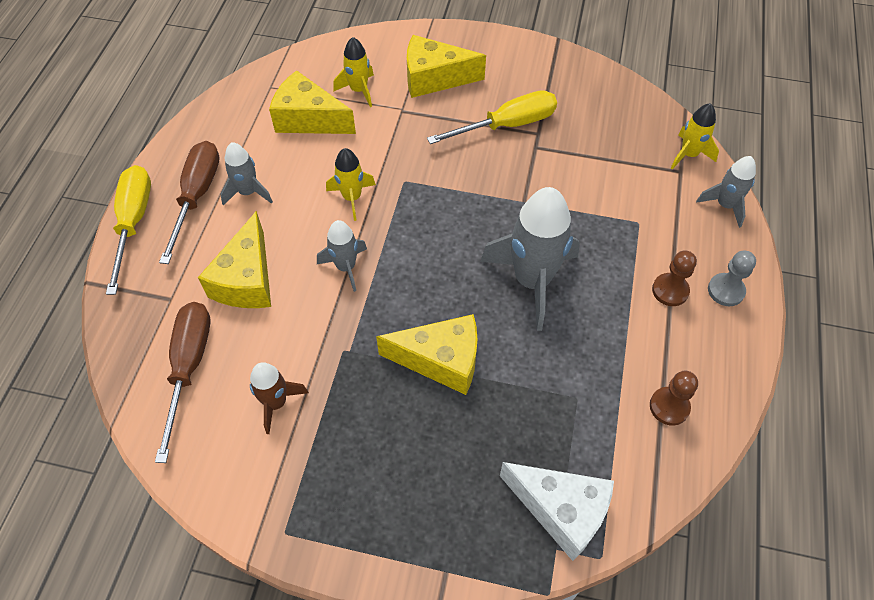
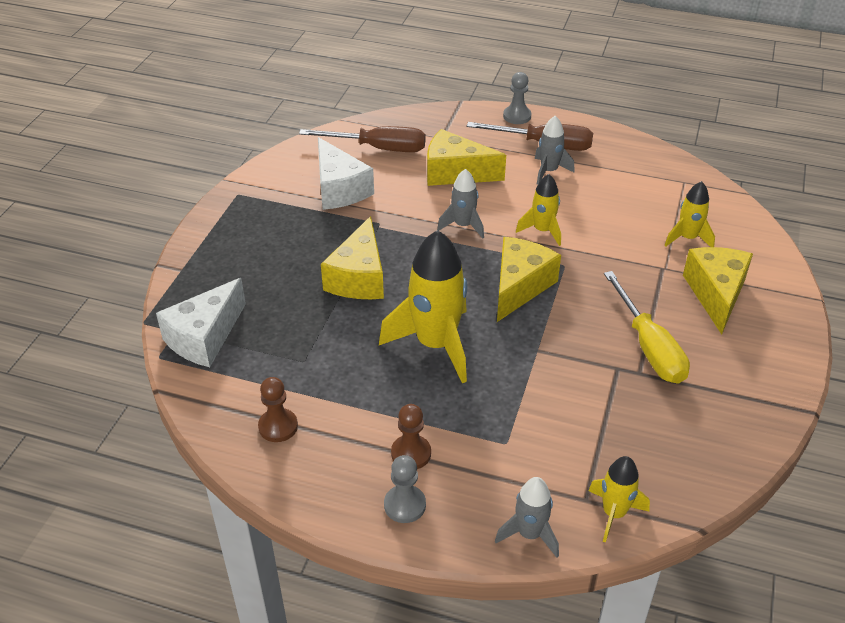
camera: 95 degrees right, 15 degrees down
(133, 222) = (517, 116): yellow screwdriver -> grey pawn
(276, 403) = (339, 189): brown rocket -> white cheese
(308, 119) = (642, 205): yellow cheese -> yellow cheese (519, 286)
(532, 281) = (435, 344): grey rocket -> yellow rocket

